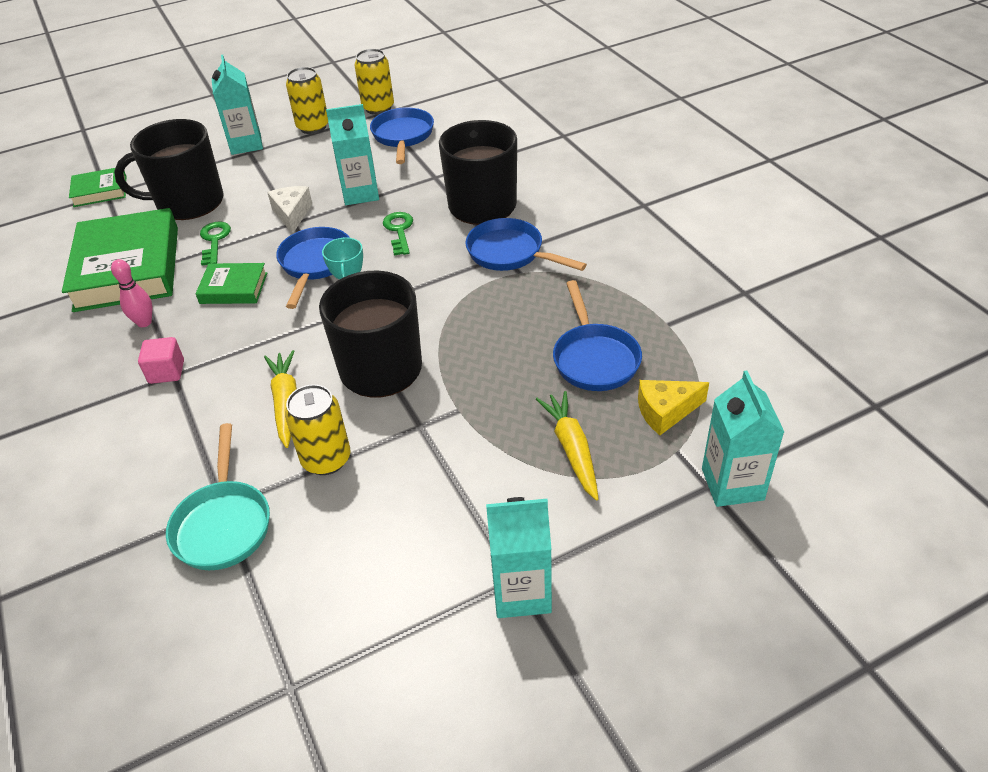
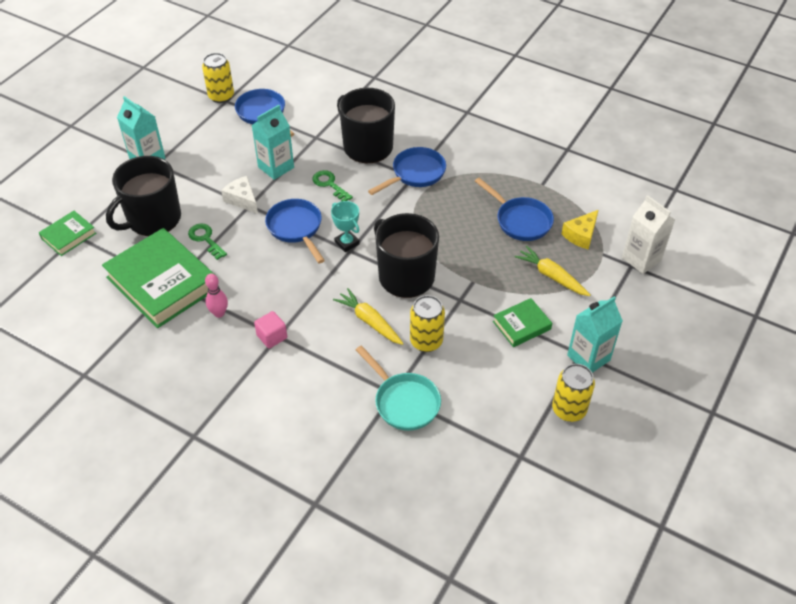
camera: 35 degrees left, 5 degrees up
(233, 288) = (257, 266): green book -> green book (521, 325)
(313, 127) = (186, 127): yellow can -> yellow can (569, 409)
(510, 253) = (415, 174): blue pan -> blue pan turned 135 degrees clockwise
(732, 484) = (641, 259): turquoise carton -> white carton

